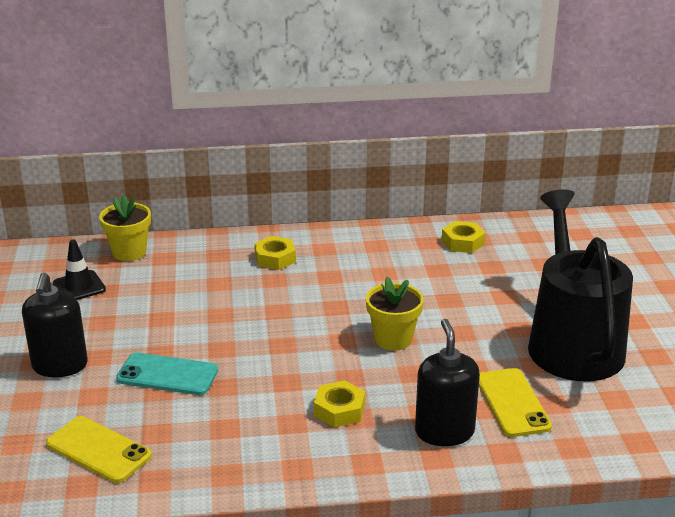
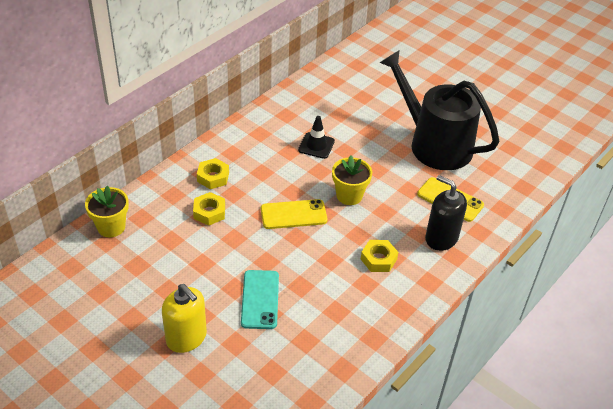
camera: 45 degrees left, 15 degrees up
(60, 366) = (186, 337): black soap dispenser -> yellow soap dispenser
(79, 286) = (114, 274): black traffic cone -> black traffic cone (316, 145)
(98, 450) = (289, 374): yellow phone -> yellow phone (293, 214)
(167, 375) = (260, 299): turquoise phone -> turquoise phone turned 60 degrees counterclockwise
(462, 242) = (305, 104): yellow nut -> yellow nut (209, 212)

